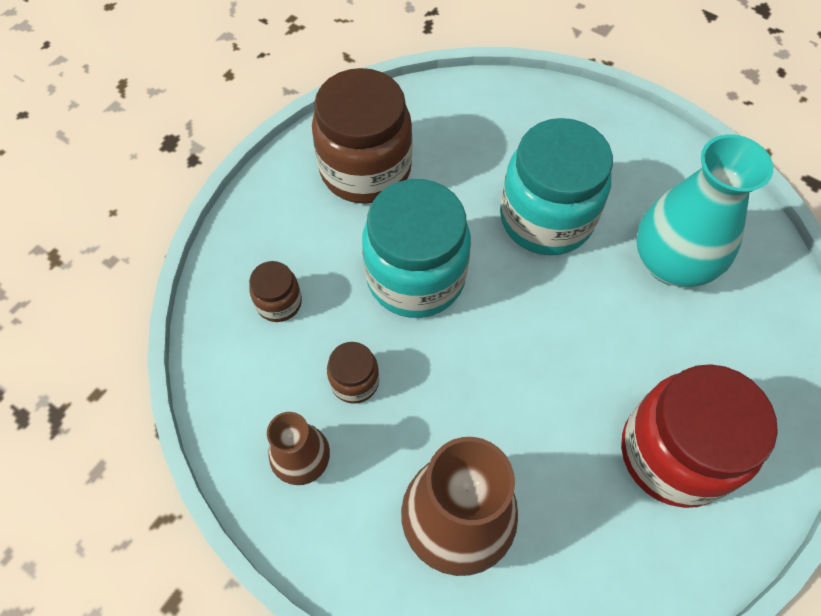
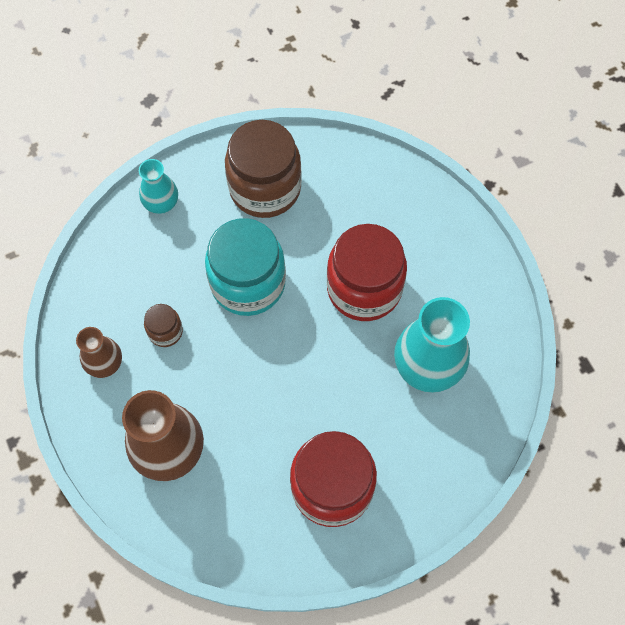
camera: 30 degrees right, 5 degrees up
(255, 241) = (161, 203): none -> turquoise vase
(279, 303) = (151, 254): brown jar -> none
(546, 218) = (364, 288): turquoise jar -> red jar

